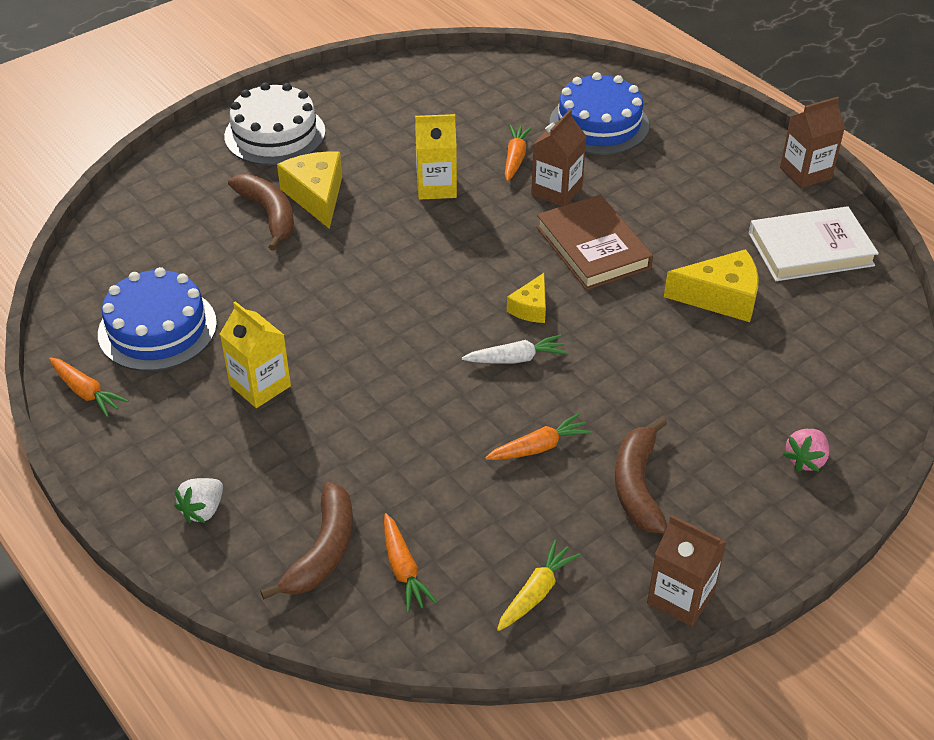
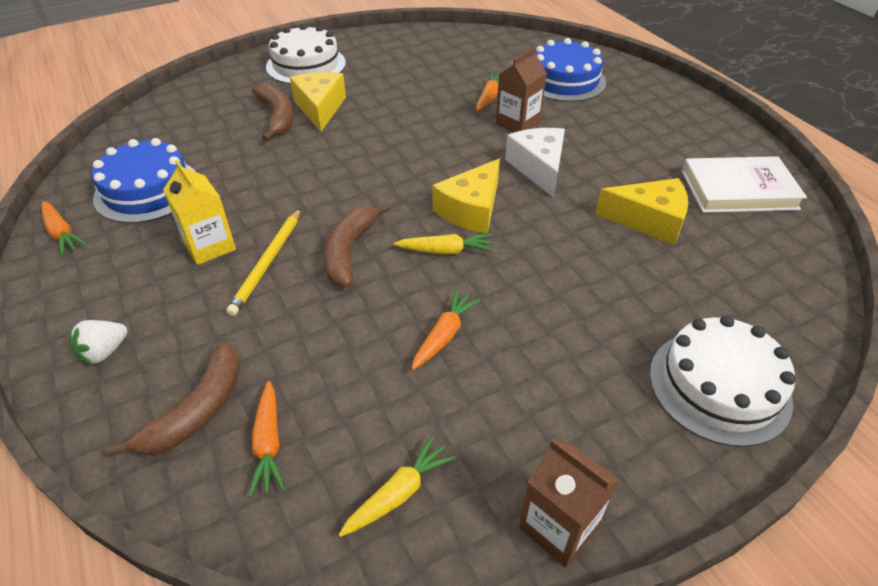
camera: 10 degrees right, 0 degrees up
(331, 395) = (268, 262): none -> yellow pencil
(436, 187) = (418, 111): yellow carton -> none
(516, 359) = (445, 251): white carrot -> yellow carrot
(531, 308) = (471, 210): yellow cheese -> yellow cheese, size x1.71
(538, 447) = (444, 335): orange carrot -> orange carrot turned 45 degrees counterclockwise
(592, 247) = (538, 168): brown book -> white cheese
(638, 485) = (536, 387): brown banana -> brown banana (350, 251)
(805, 173) = (738, 130): brown carton -> none
(805, 460) = (719, 386): pink strawberry -> white cake

